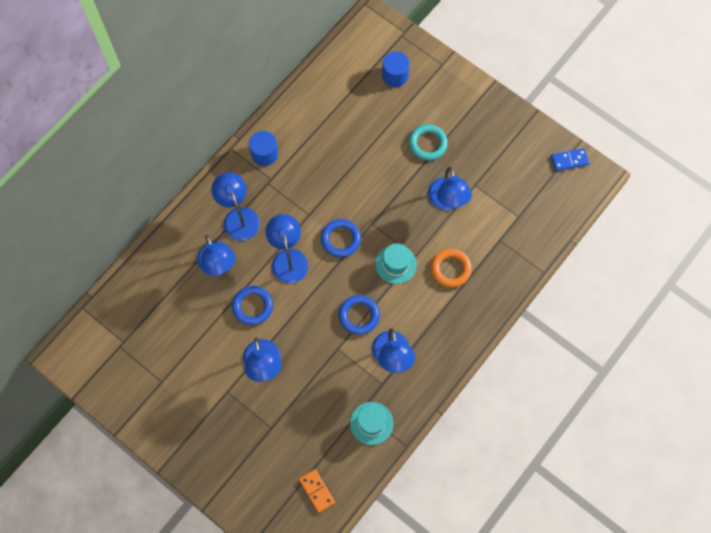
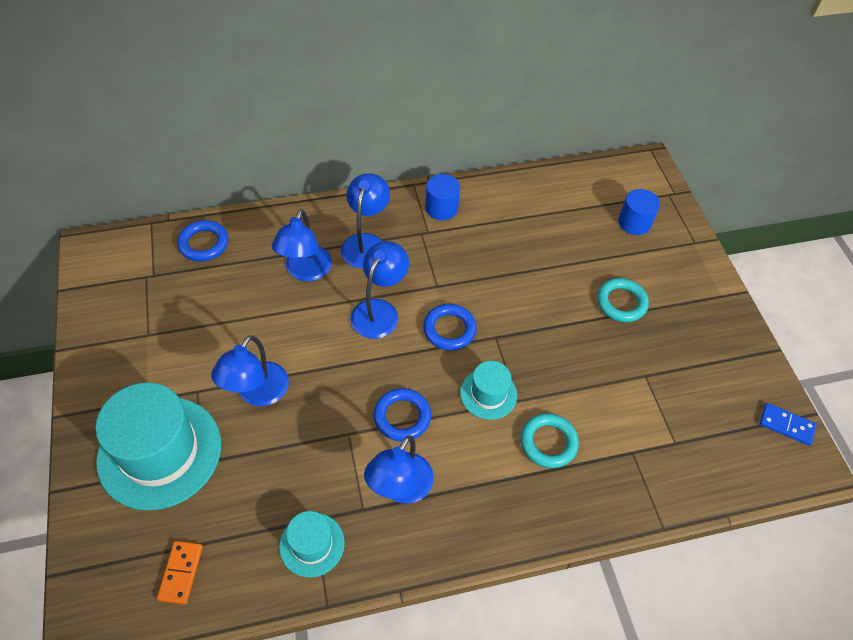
camera: 35 degrees right, 15 degrees down
(241, 441) = (160, 452): none -> turquoise hat
(252, 306) = (302, 329): blue ring -> blue ring (204, 243)
(447, 201) = (600, 371): blue lamp -> none
(451, 269) = (548, 442): orange ring -> turquoise ring

